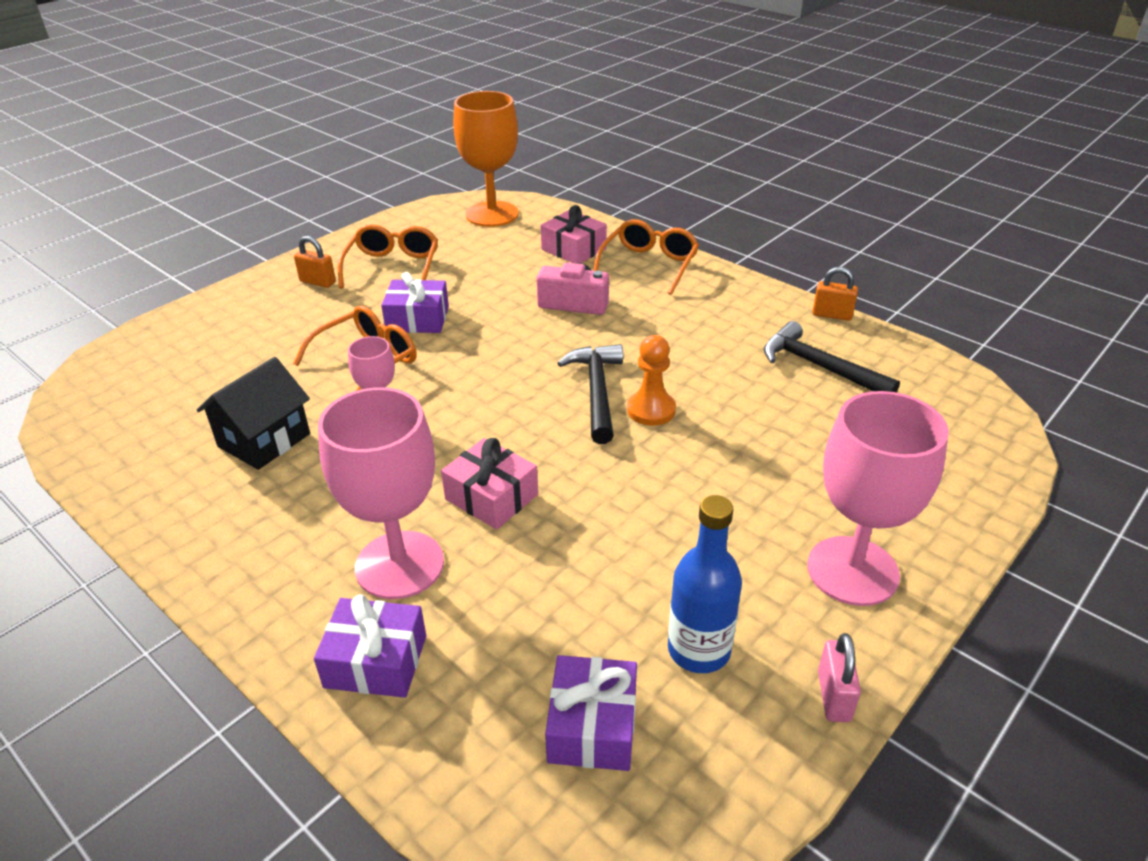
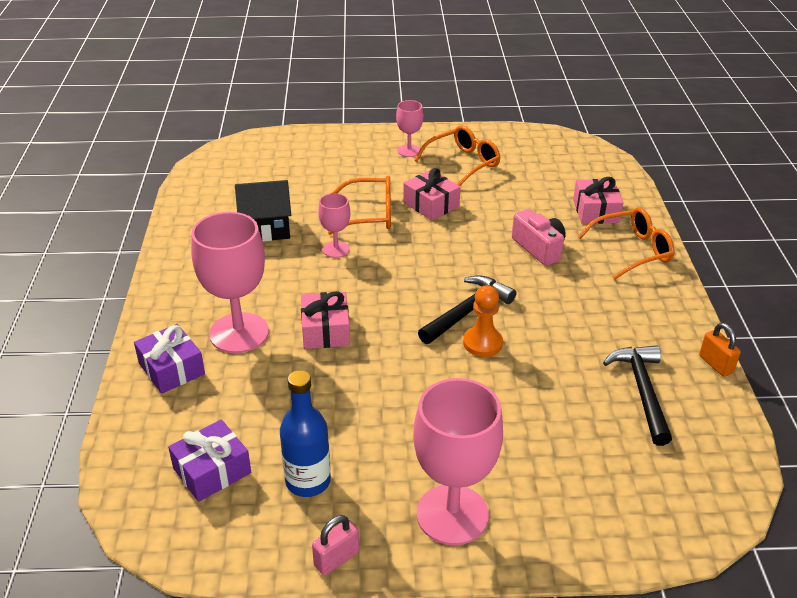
camera: 45 degrees right, 0 degrees up
(318, 282) = (409, 151): orange padlock -> pink goblet
(417, 319) = (431, 205): purple gift -> pink gift
(492, 214) = (577, 158): orange goblet -> none

